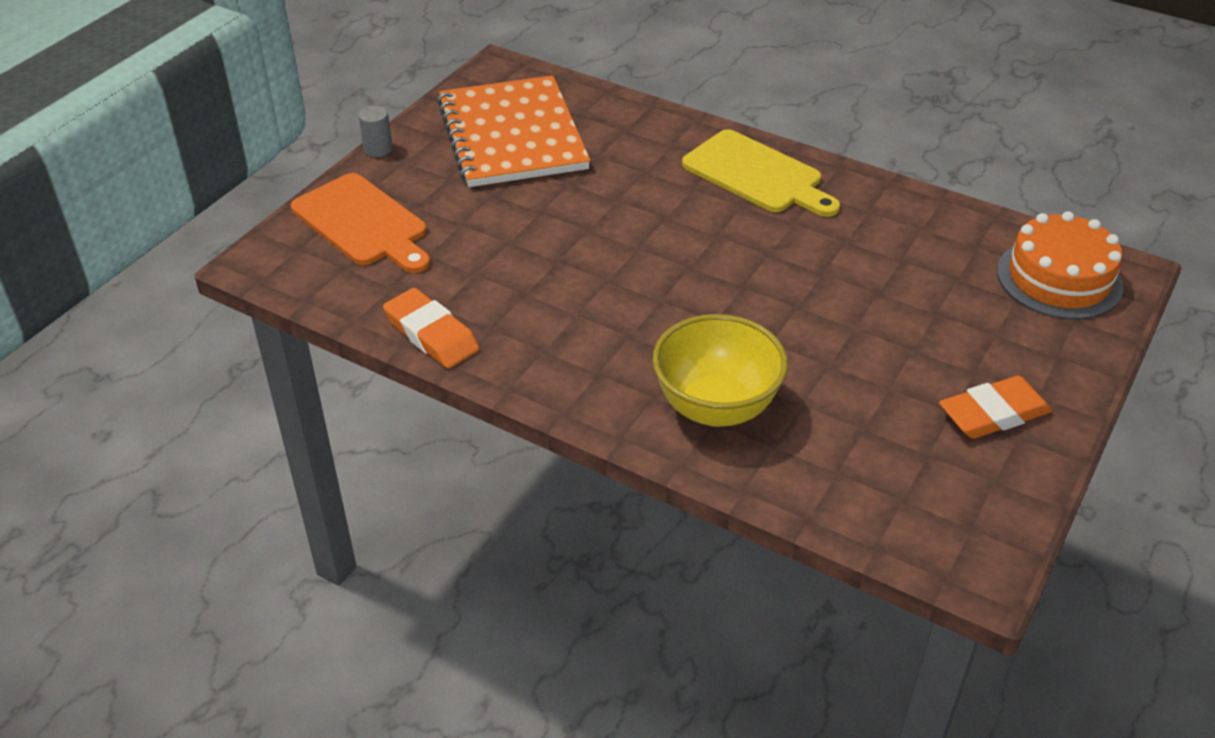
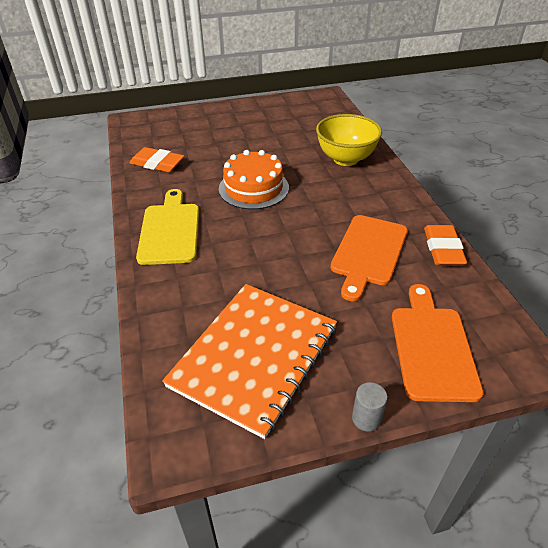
camera: 135 degrees left, 0 degrees up
(515, 277) = (368, 253): none -> orange cutting board
(993, 413) = (256, 114): orange eraser -> orange eraser (157, 163)
(1059, 278) = (154, 129): orange cake -> orange cake (253, 188)

